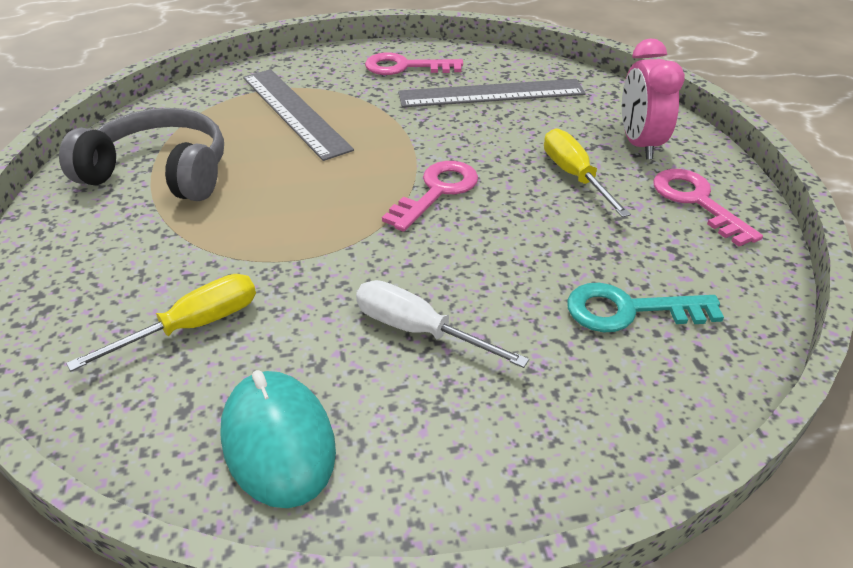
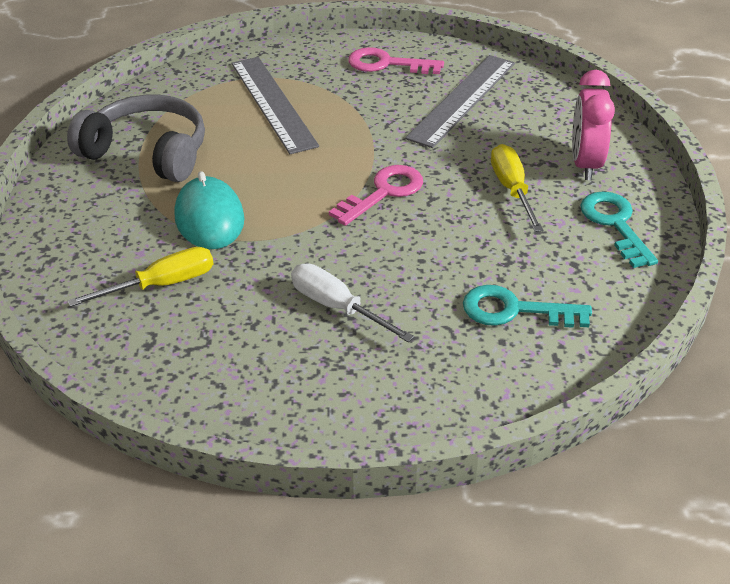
camera: 10 degrees right, 0 degrees up
(278, 441) = (214, 373): turquoise mouse -> turquoise mouse (209, 218)
(491, 93) = (462, 100): grey ruler -> grey ruler turned 60 degrees counterclockwise
(696, 201) = (615, 224): pink key -> turquoise key

